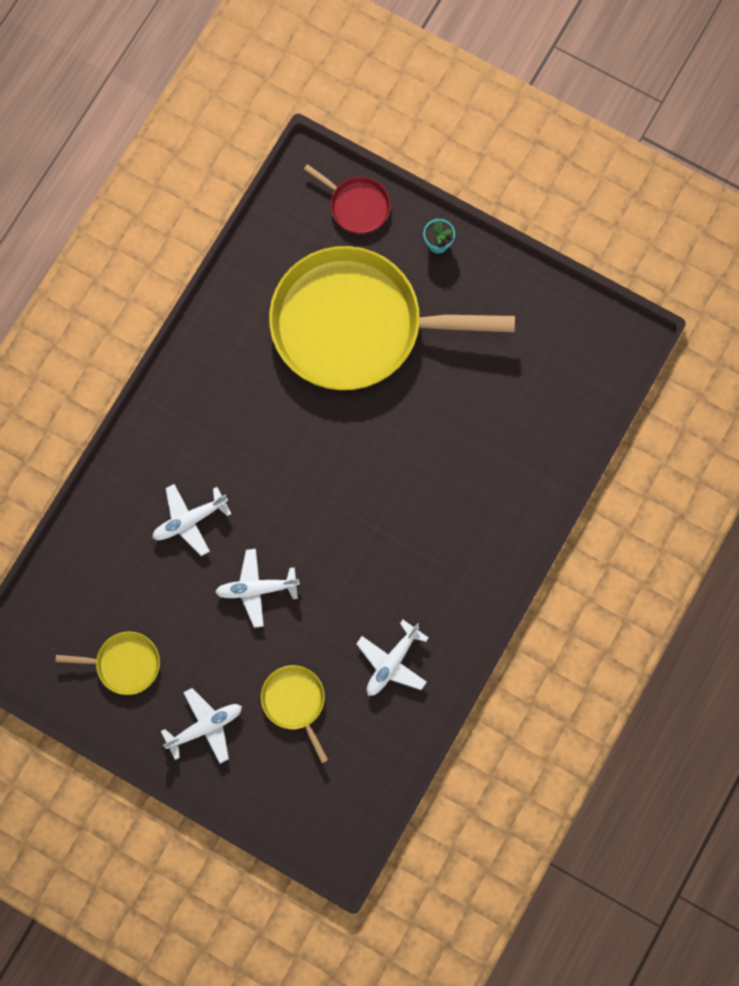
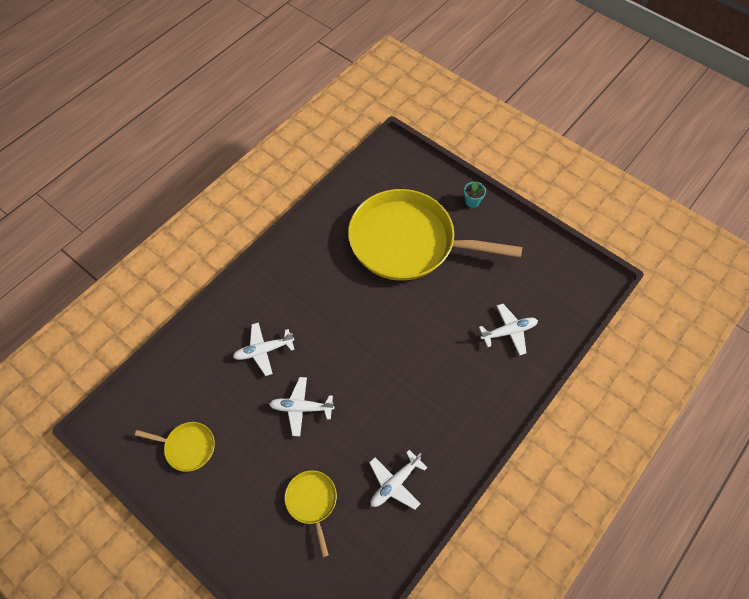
camera: 10 degrees right, 15 degrees down
(205, 727) = (237, 509): white plane -> white plane (509, 331)
(356, 205) = (421, 172): red pan -> none

